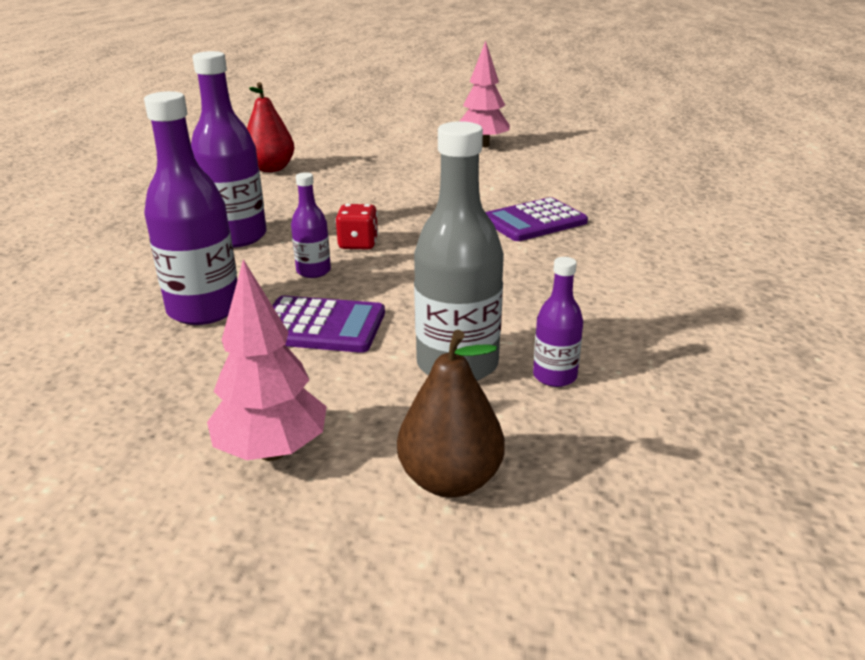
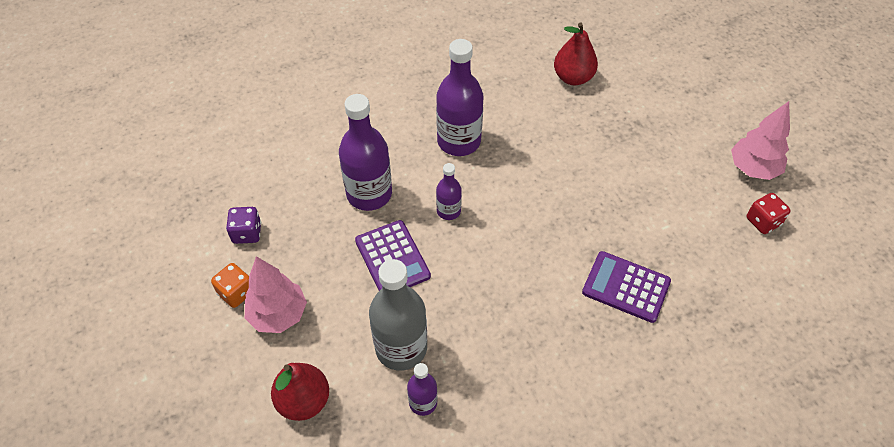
camera: 55 degrees right, 25 degrees up
(85, 430) = (247, 233): none -> purple dice
(170, 482) = (236, 293): none -> orange dice
(358, 244) = (502, 208): red dice -> red dice (763, 221)
(450, 480) = (303, 401): brown pear -> red pear

